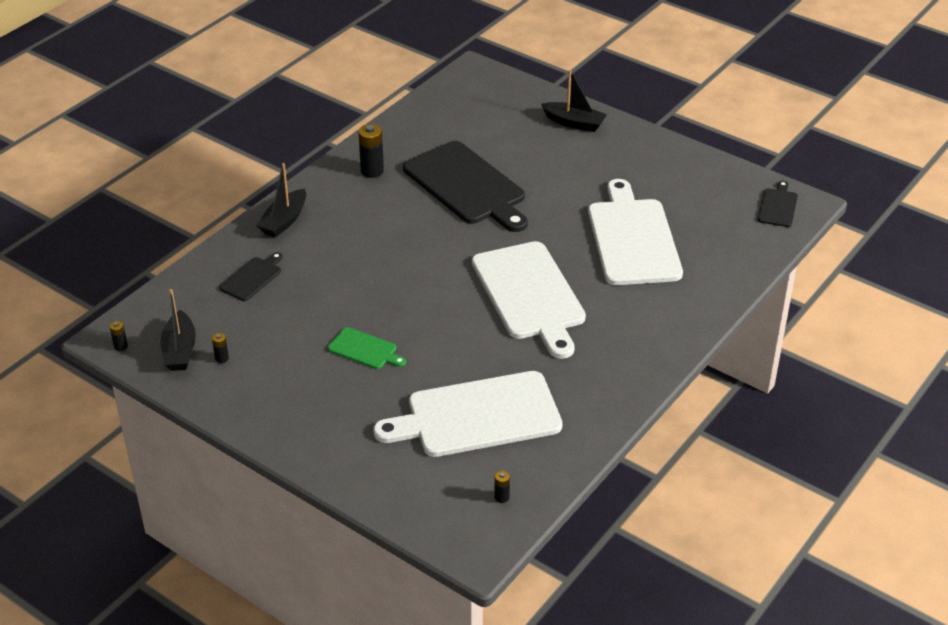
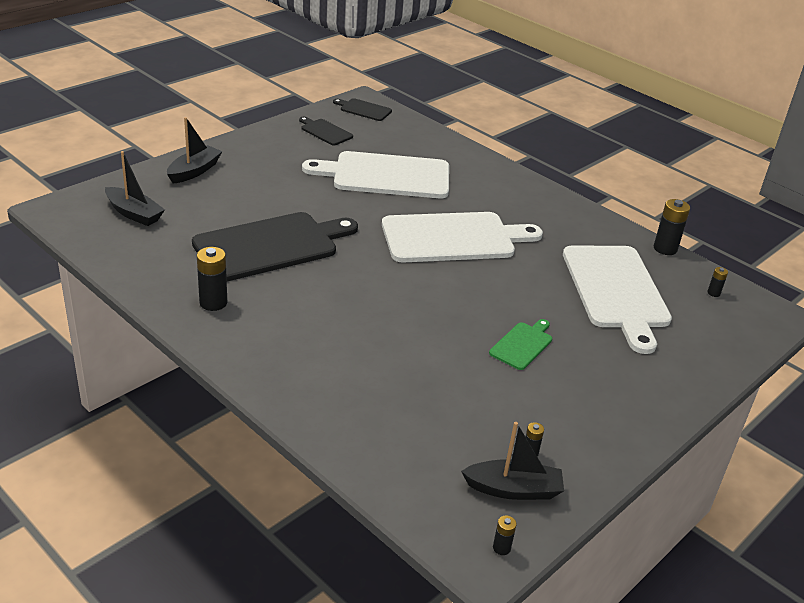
camera: 85 degrees left, 5 degrees down
(252, 278) = (387, 416): black cutting board -> black cutting board (325, 131)
(284, 221) = (284, 380): black boat -> black boat (134, 214)
(580, 460) = (665, 248): none -> black battery

